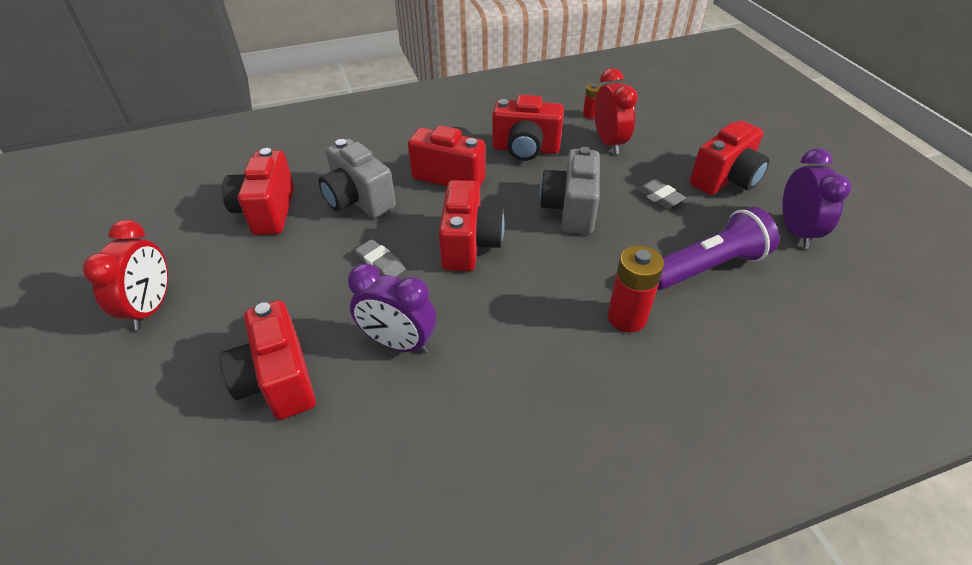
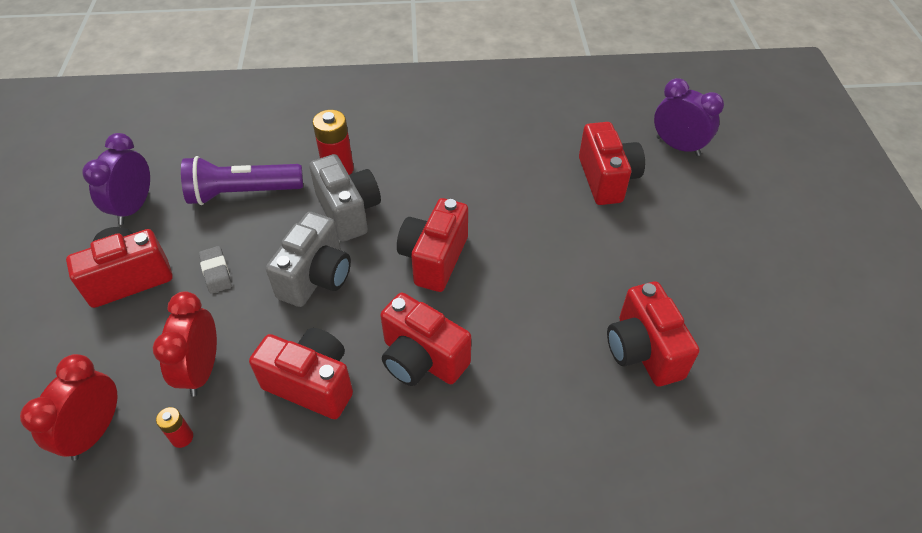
camera: 165 degrees left, 5 degrees up
(151, 307) = (727, 257): red clock -> red clock (95, 432)
(267, 211) = (643, 350): red camera -> red camera turned 150 degrees clockwise
(358, 200) = (538, 343): grey camera -> grey camera (348, 212)
(380, 263) = (522, 257): grey eraser -> none
(398, 343) = (517, 186): purple clock -> purple clock (678, 146)

